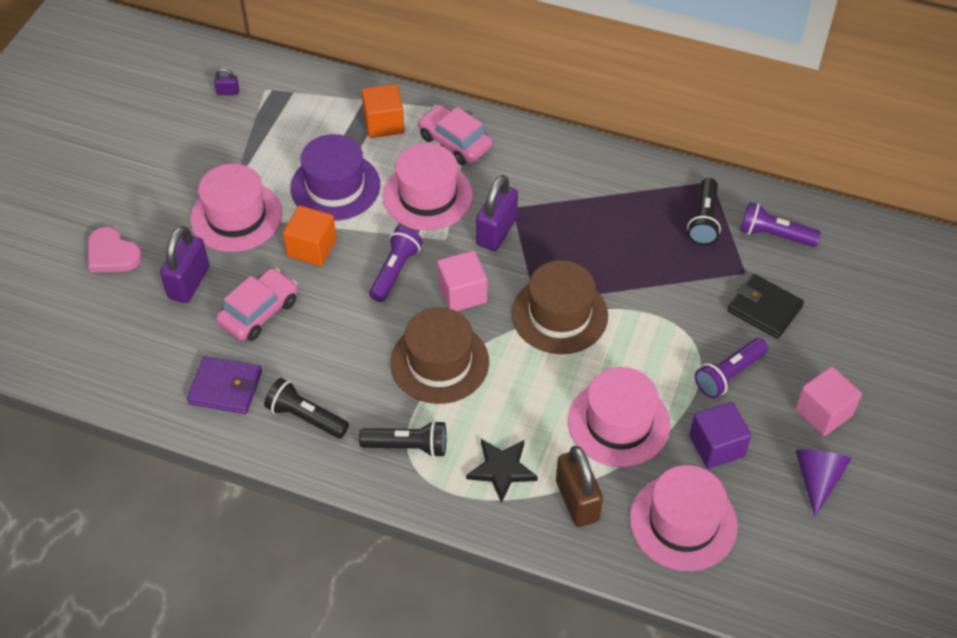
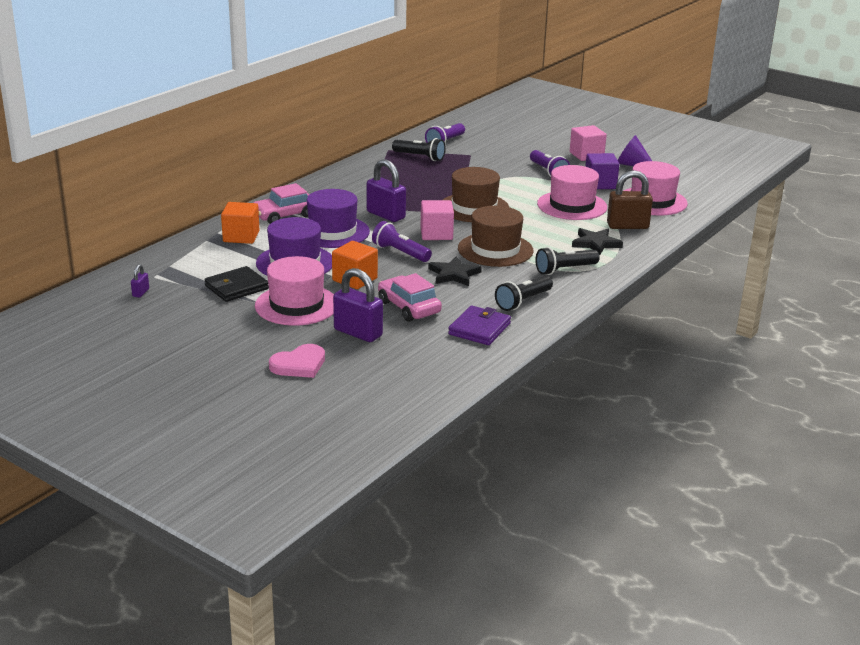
camera: 75 degrees left, 25 degrees down
(355, 335) = (454, 274): none -> black star
(408, 446) = (564, 270): black flashlight -> black flashlight turned 135 degrees counterclockwise
(427, 196) = (332, 232): pink hat -> purple hat
(764, 309) = (502, 155): black wallet -> black wallet (236, 287)

